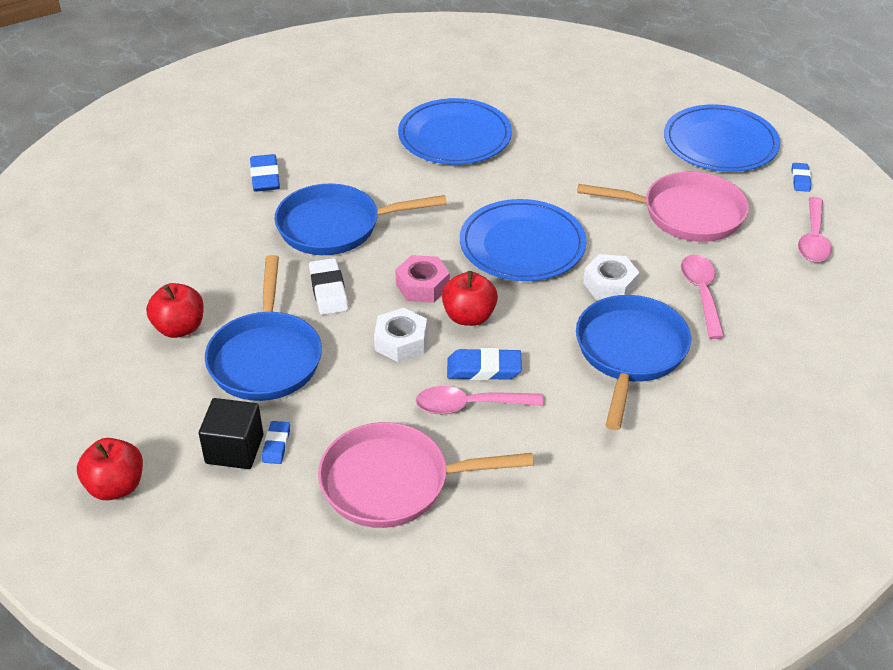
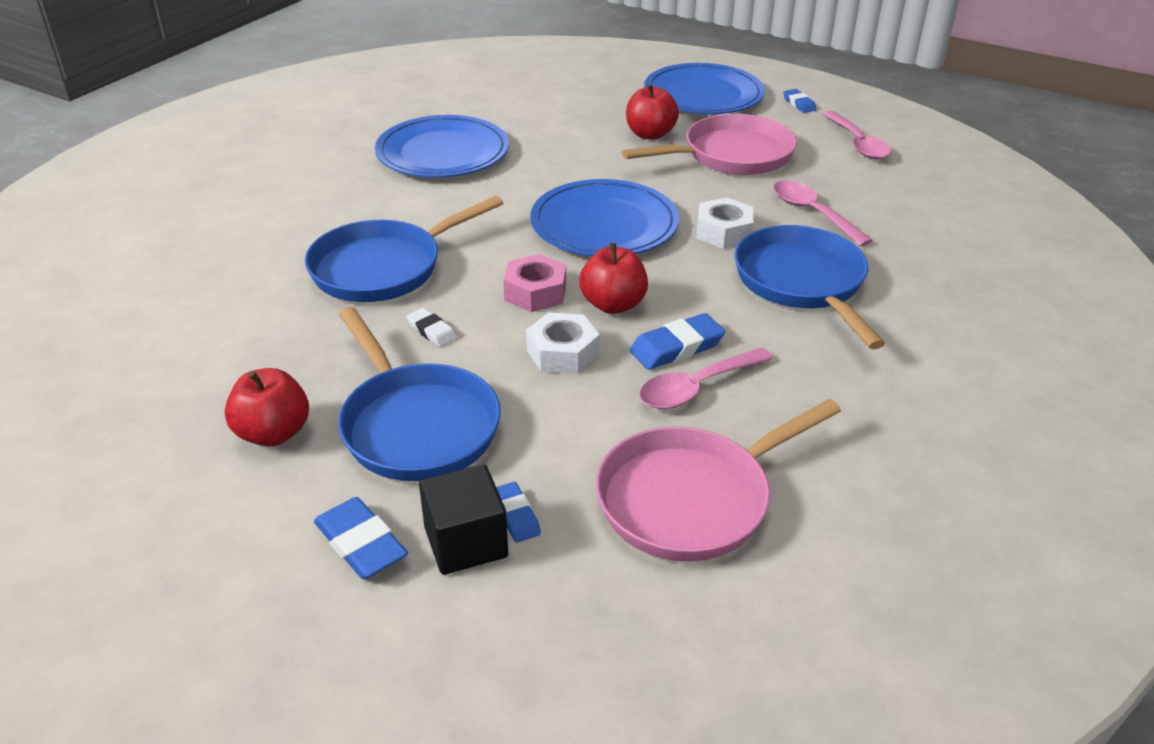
camera: 30 degrees left, 5 degrees down
(116, 486) = (338, 658): red apple -> red apple (650, 134)
(265, 177) = (254, 245): blue eraser -> blue eraser (361, 544)
(328, 290) = (432, 331): white eraser -> white eraser, size x0.62

